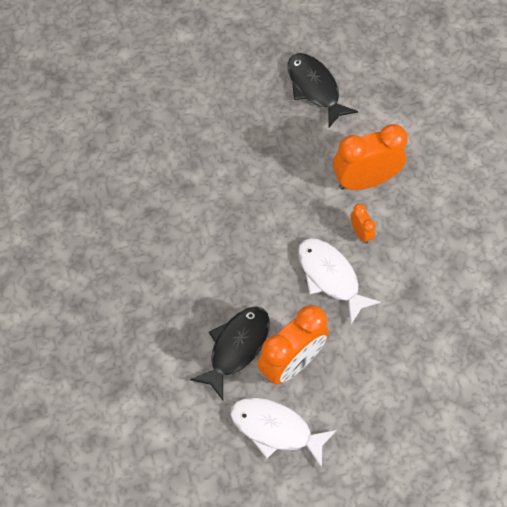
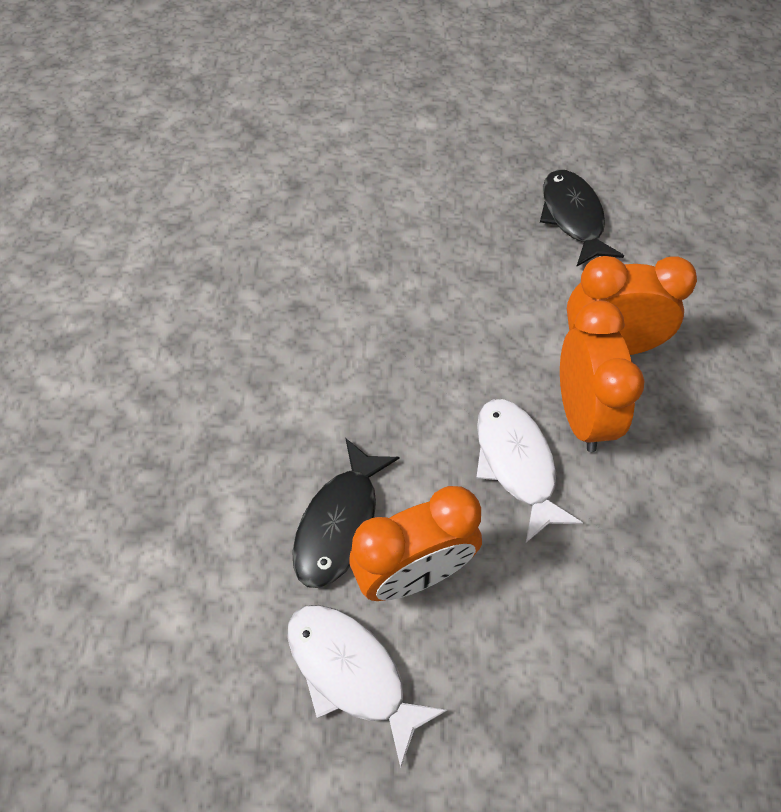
camera: 20 degrees right, 5 degrees down
(236, 347) = (341, 523): black fish -> black fish turned 150 degrees clockwise
(361, 233) = (581, 415): orange clock -> orange clock, size x2.17

